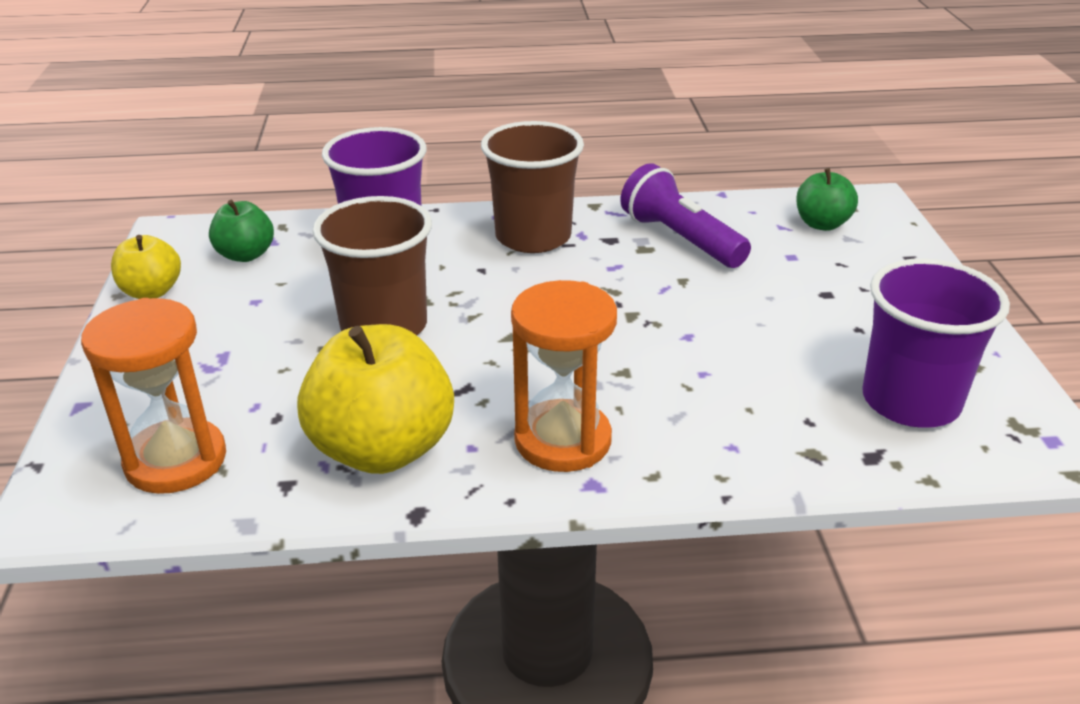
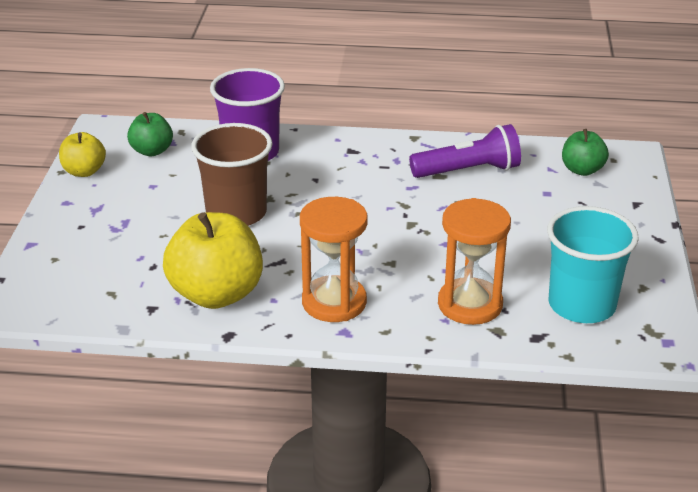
camera: 10 degrees right, 0 degrees up
(176, 460) = (86, 285): orange hourglass -> orange hourglass (470, 304)
(533, 237) = (360, 158): brown cup -> none
(680, 239) = (468, 171): purple flashlight -> purple flashlight turned 105 degrees clockwise
(910, 401) = (581, 305): purple cup -> turquoise cup

